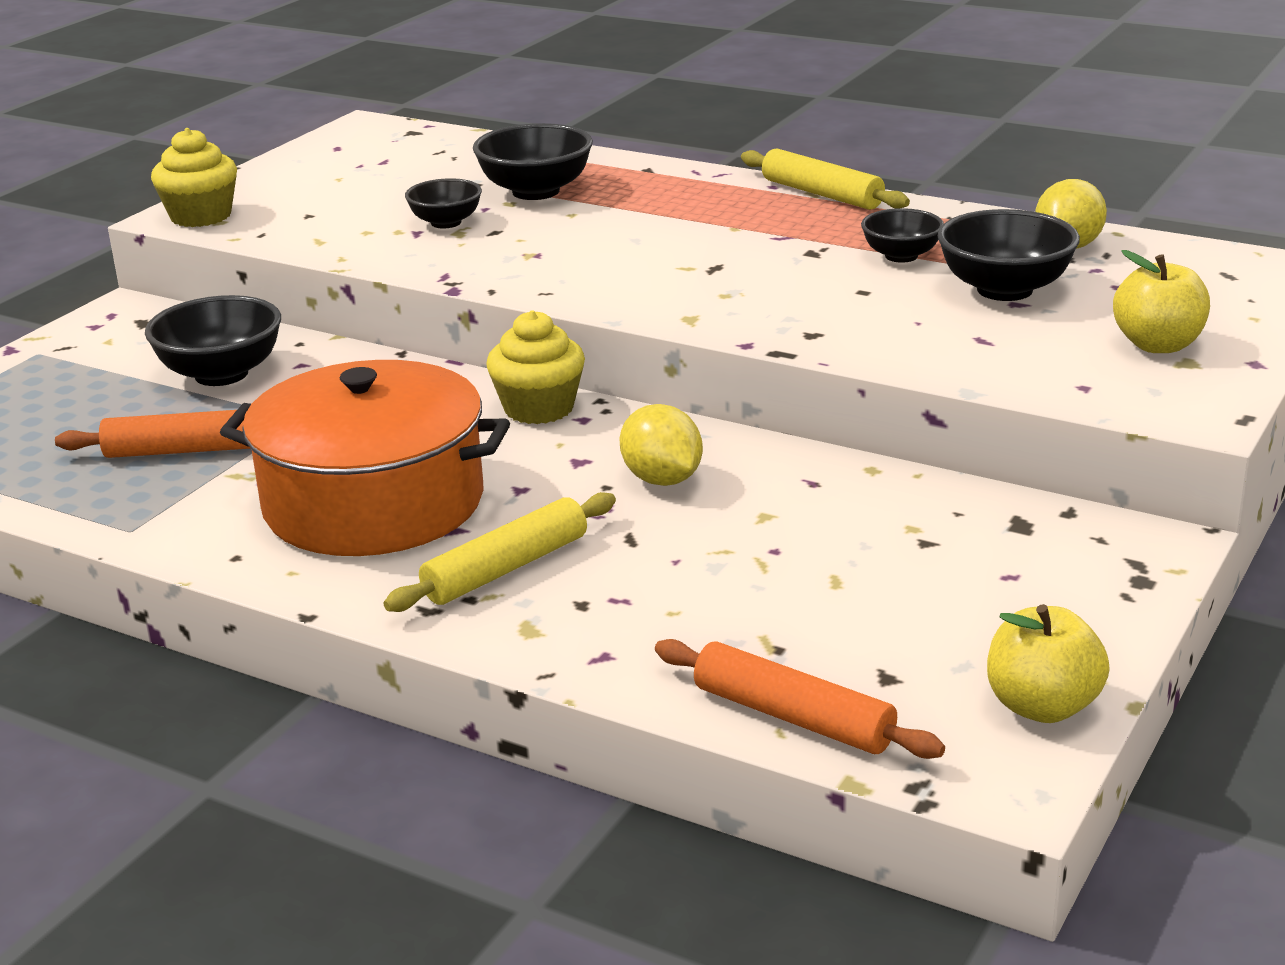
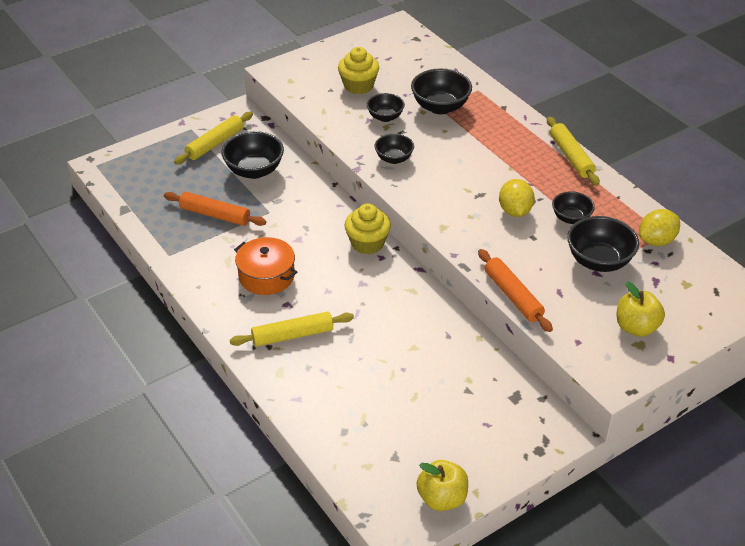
camera: 25 degrees right, 15 degrees up
(106, 360) = (215, 144): none -> yellow rolling pin
(201, 216) = (285, 74): yellow cupcake -> yellow cupcake (358, 86)
(374, 503) = (266, 276): orange pot -> orange pot, size x0.57
(512, 263) = (394, 159): none -> black bowl
(662, 480) = (387, 308): yellow lemon -> yellow lemon (515, 211)
(793, 717) = (344, 461): orange rolling pin -> orange rolling pin (513, 296)

